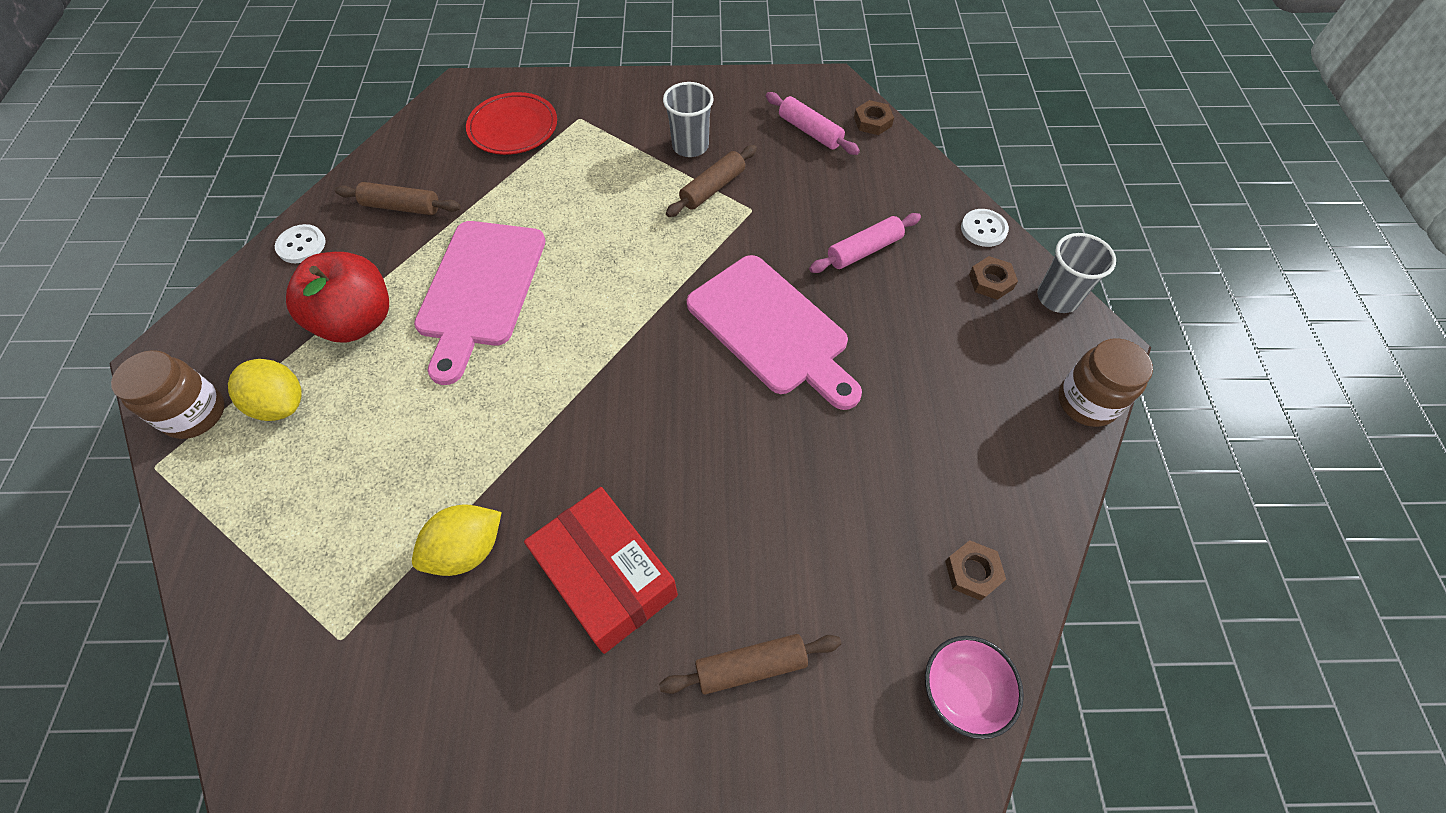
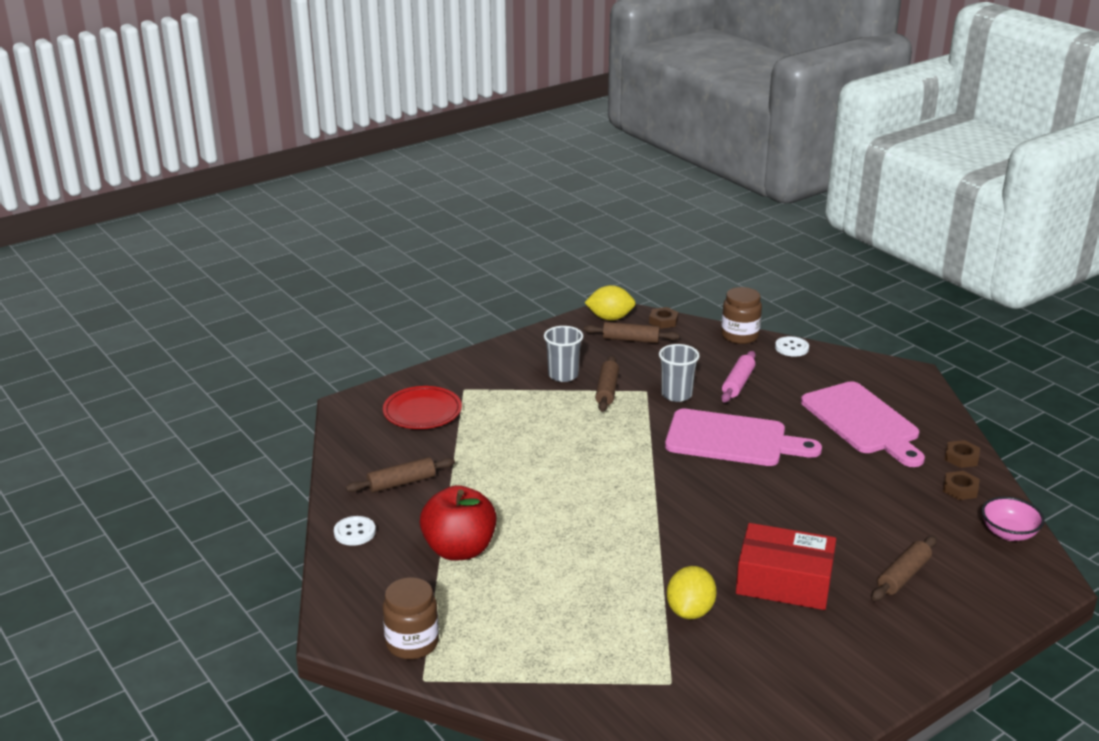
camera: 35 degrees left, 30 degrees down
(281, 404) = (468, 610): yellow lemon -> yellow lemon (610, 318)
(480, 290) = (523, 499): pink cutting board -> pink cutting board (863, 422)
(810, 131) = (631, 340): pink rolling pin -> brown rolling pin
(991, 281) = (824, 369): brown nut -> brown nut (961, 458)
(1057, 298) = (866, 362): grey cup -> grey cup (676, 394)
(1086, 402) = (932, 399): brown jar -> brown jar (739, 336)

